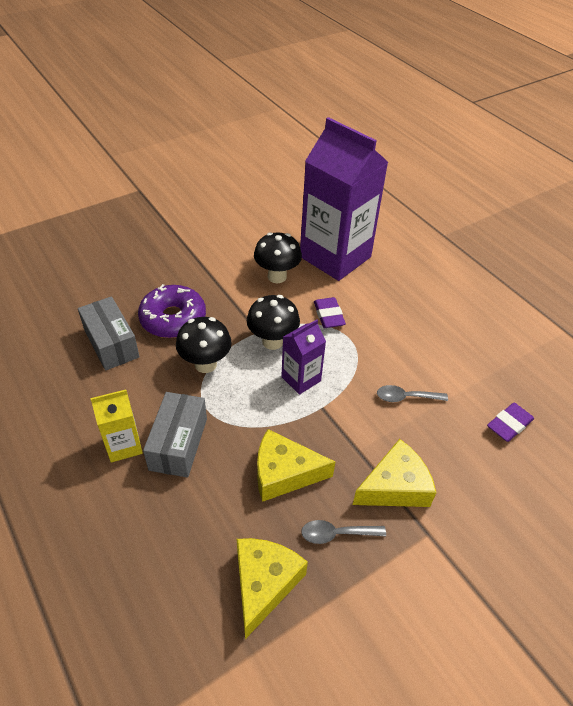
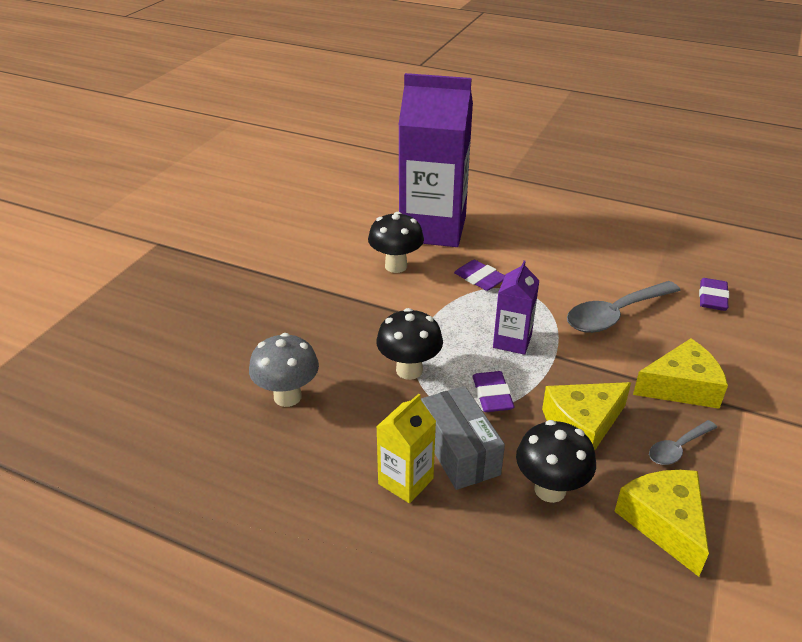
camera: 30 degrees left, 10 degrees down
(111, 343) = (287, 397): grey box -> grey mushroom
(173, 319) = (330, 345): purple donut -> none
(242, 414) = (492, 395): none -> purple eraser
(272, 341) = (452, 322): black mushroom -> black mushroom (550, 489)
(395, 486) = (681, 387): yellow cheese -> yellow cheese turned 45 degrees clockwise
(406, 397) = (615, 314): grey spoon -> grey spoon, size x1.86

